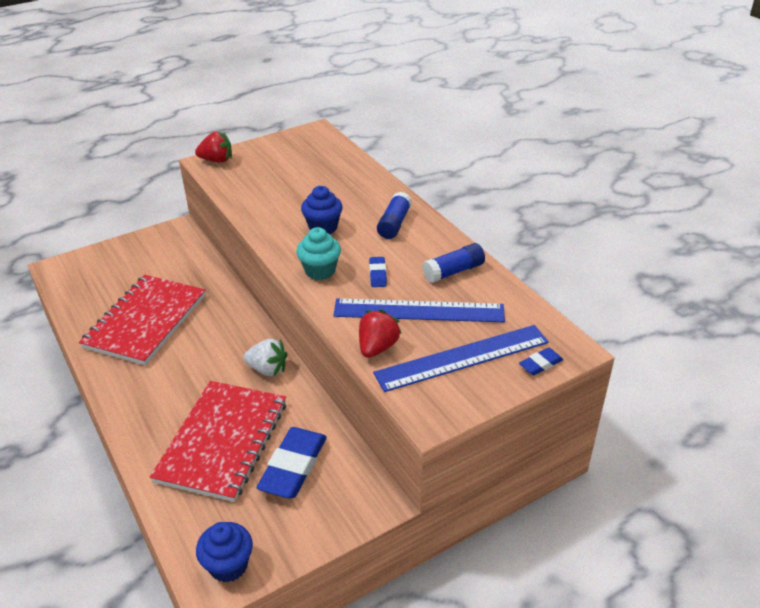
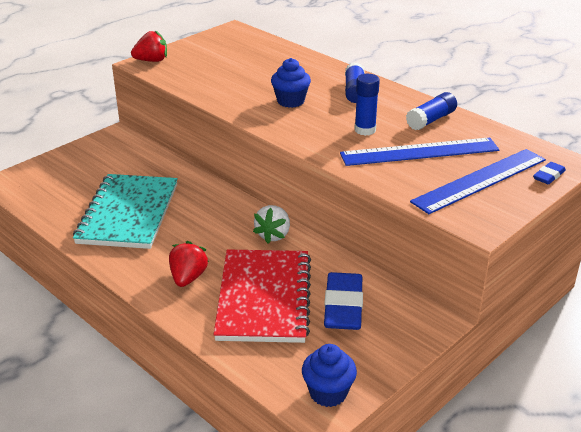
camera: 15 degrees left, 5 degrees down
(146, 321) = (128, 213): red notebook -> turquoise notebook
(267, 369) = (273, 235): white strawberry -> white strawberry turned 105 degrees clockwise
(320, 271) = (310, 133): turquoise cupcake -> none
(377, 274) = (365, 130): blue eraser -> blue glue stick
(377, 347) = (401, 183): red strawberry -> red strawberry (188, 278)

